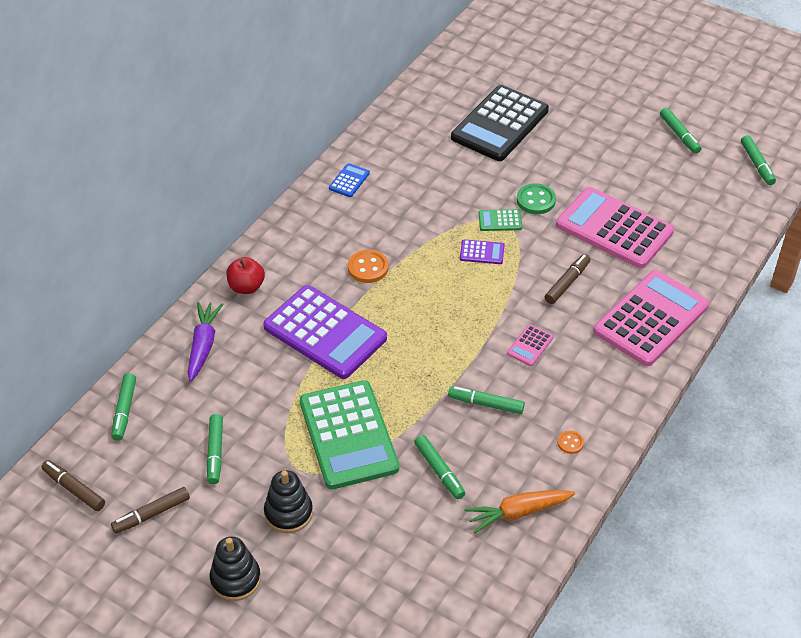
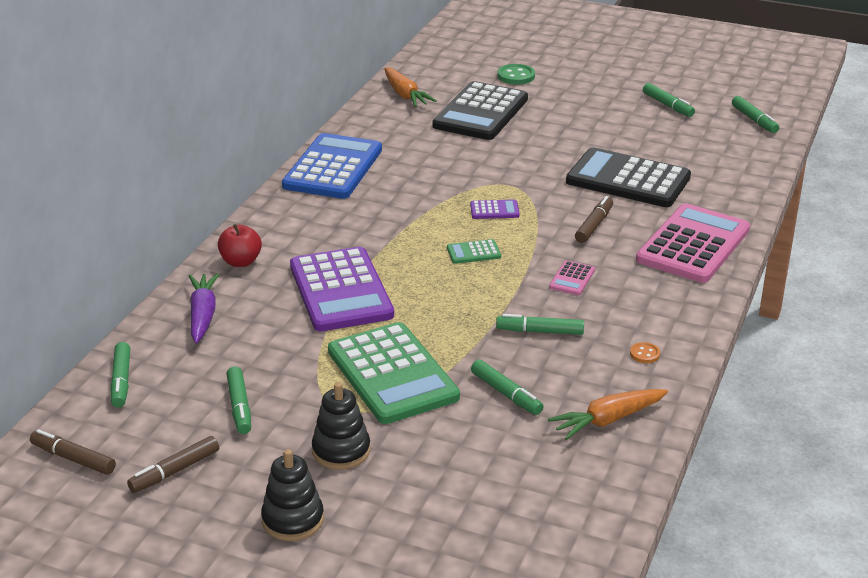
camera: 10 degrees left, 15 degrees down
(325, 333) = (340, 291): purple calculator -> purple calculator turned 45 degrees clockwise
(349, 181) = (333, 168): blue calculator -> blue calculator, size x2.41
(368, 268) = (373, 234): orange button -> none
(435, 92) = (405, 95): none -> orange carrot
(500, 221) = (505, 184): green calculator -> green calculator (473, 252)
(536, 200) = (538, 165): green button -> green button (516, 76)
(614, 229) = (628, 179): pink calculator -> black calculator

